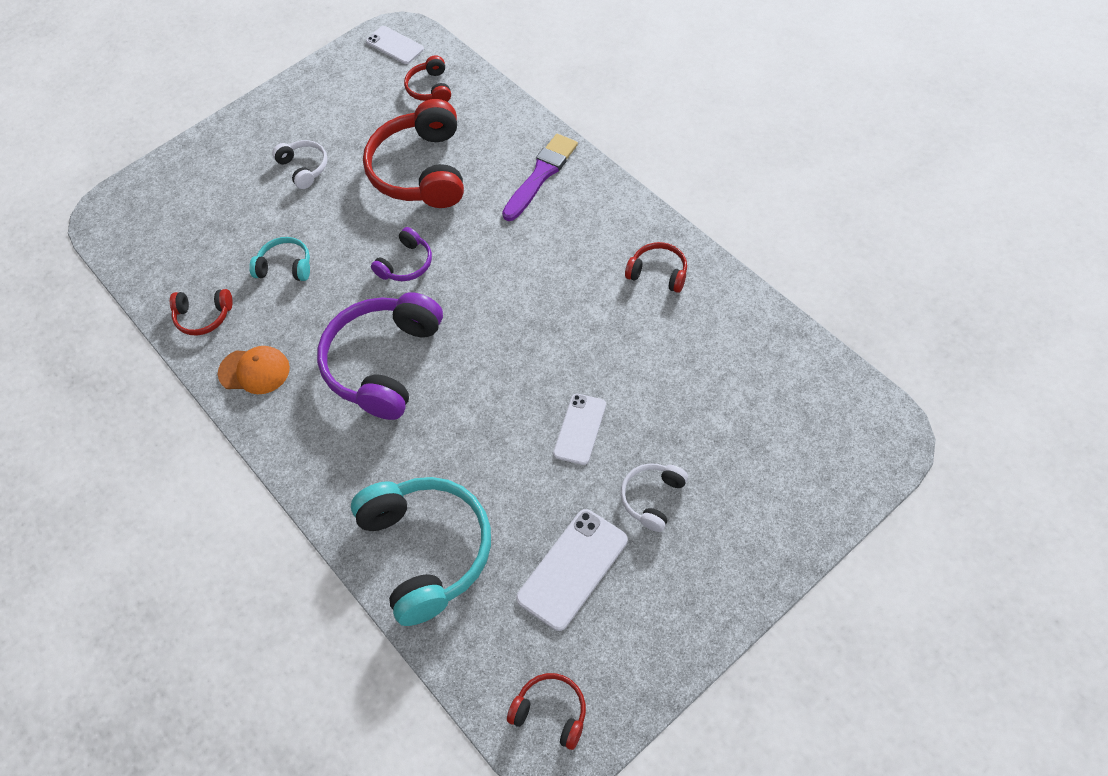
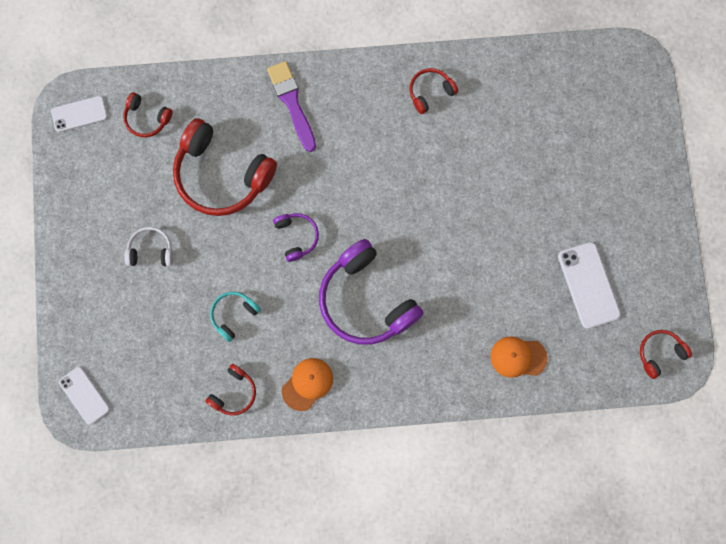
camera: 60 degrees left, 20 degrees up
(427, 551) = (518, 357): turquoise headphones -> orange cap
(580, 429) = (504, 218): white phone -> white phone (84, 395)
(652, 498) = (578, 211): white headphones -> none

